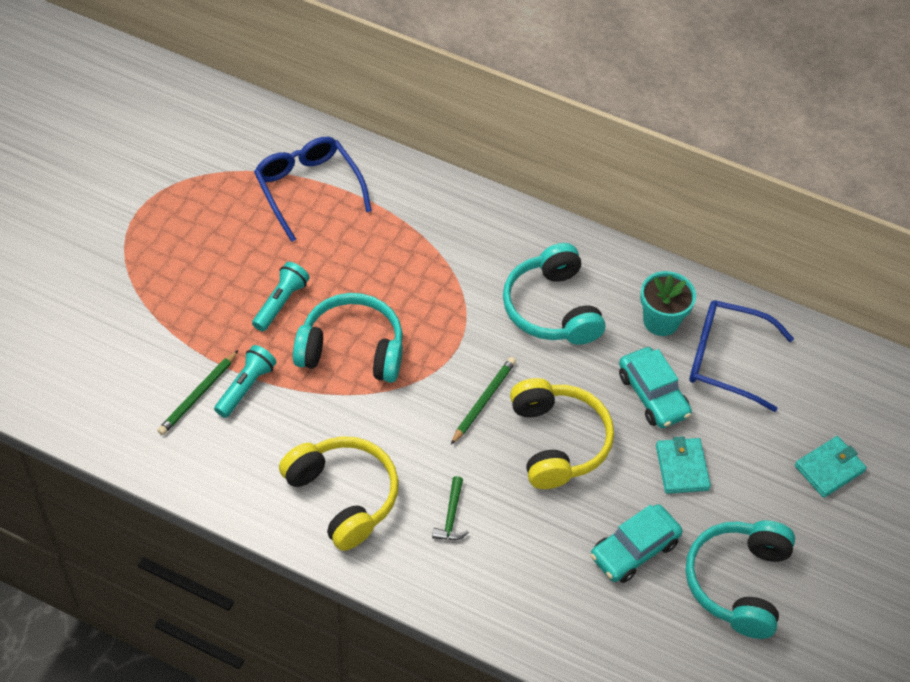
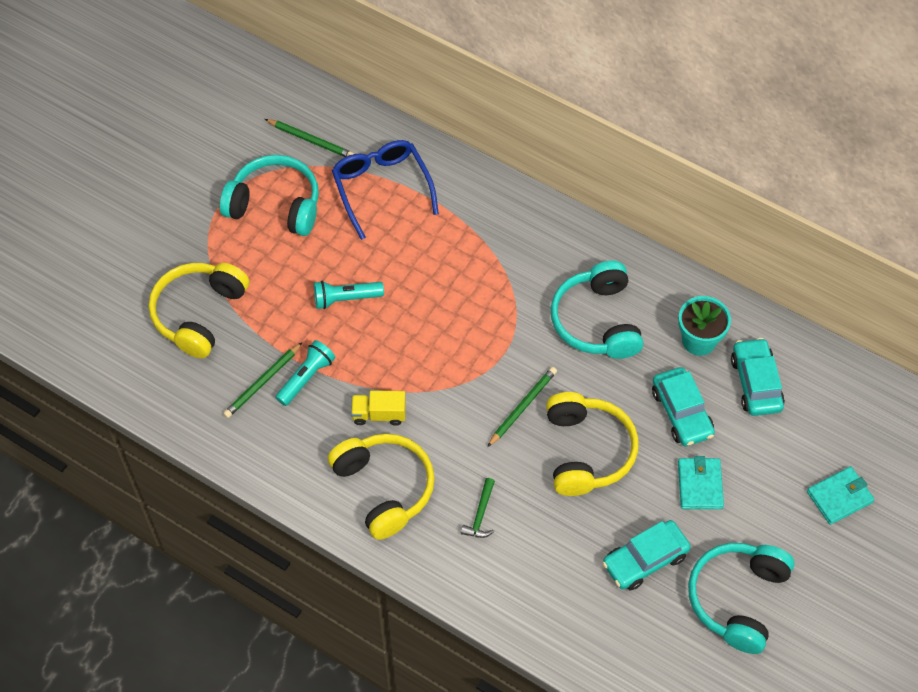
camera: 10 degrees right, 5 degrees up
(121, 329) = (199, 314): none -> yellow headphones
(227, 146) = (310, 140): none -> green pencil
(281, 303) = (346, 298): turquoise flashlight -> turquoise flashlight turned 135 degrees counterclockwise
(329, 419) = (379, 414): none -> yellow truck
(352, 349) = (406, 348): turquoise headphones -> turquoise headphones (275, 205)
(726, 359) = (756, 383): blue glasses -> turquoise car

